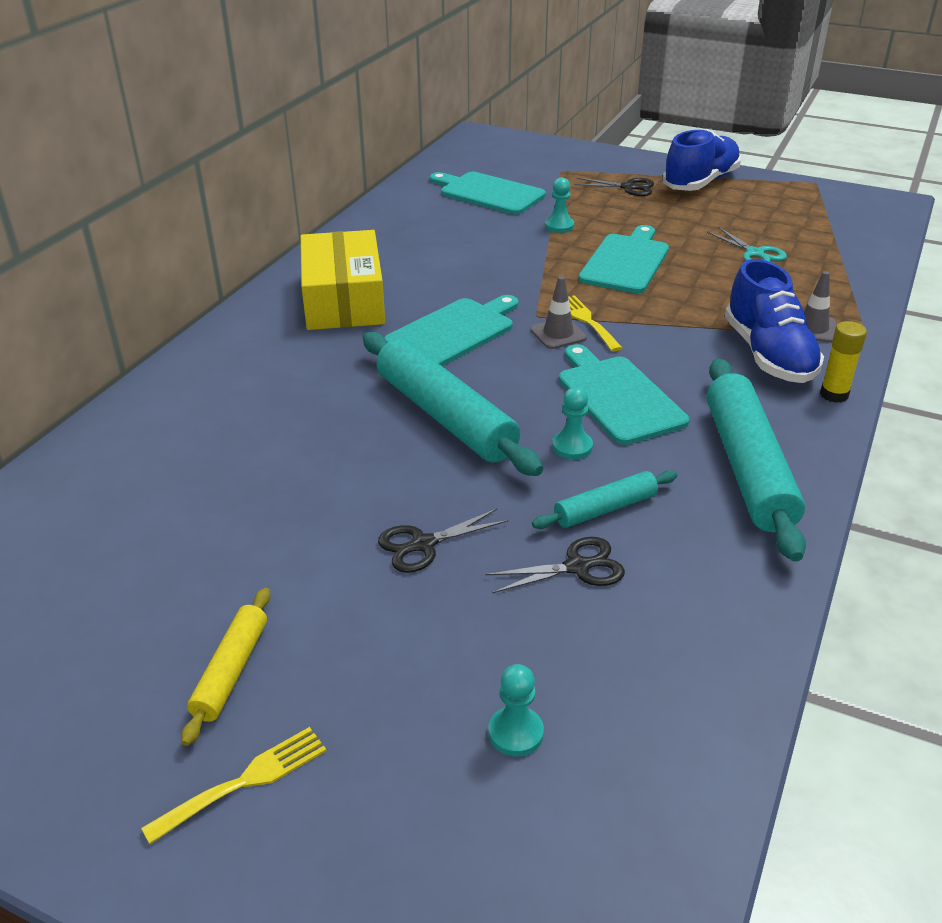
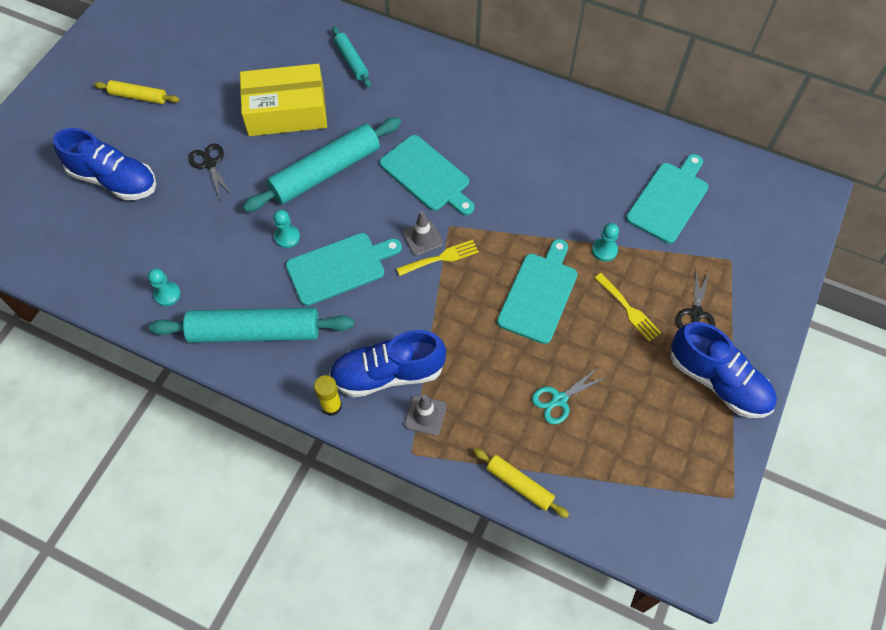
camera: 90 degrees right, 25 degrees up
(245, 781) = (79, 109): yellow fork -> yellow fork (628, 309)
(343, 300) = (473, 111): yellow box -> yellow box (286, 111)
(459, 681) = (114, 180): none -> blue shoe
(515, 733) = (80, 201): turquoise pawn -> turquoise pawn (167, 294)
(577, 567) = (181, 232): black scissors -> none
(605, 509) = (226, 249): turquoise rolling pin -> turquoise rolling pin (351, 61)
(625, 262) = (539, 294): turquoise cutting board -> turquoise cutting board turned 90 degrees counterclockwise
(864, 275) = (519, 484): none -> yellow rolling pin

